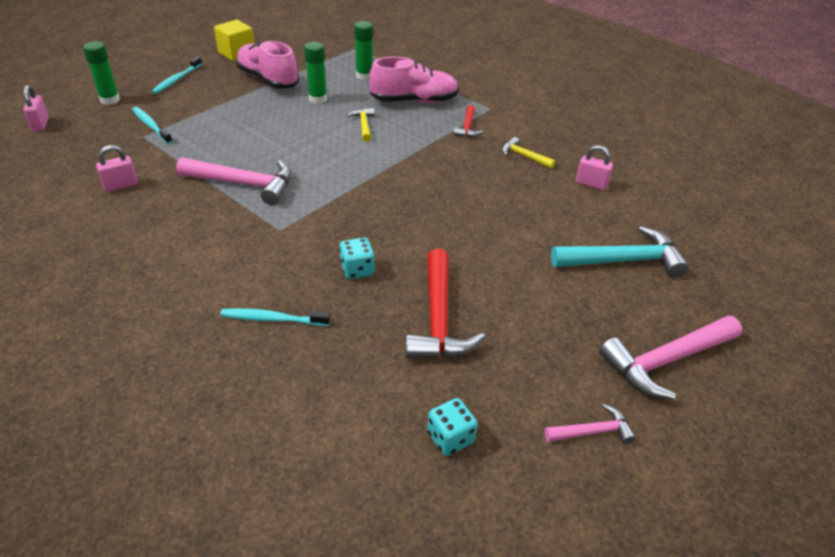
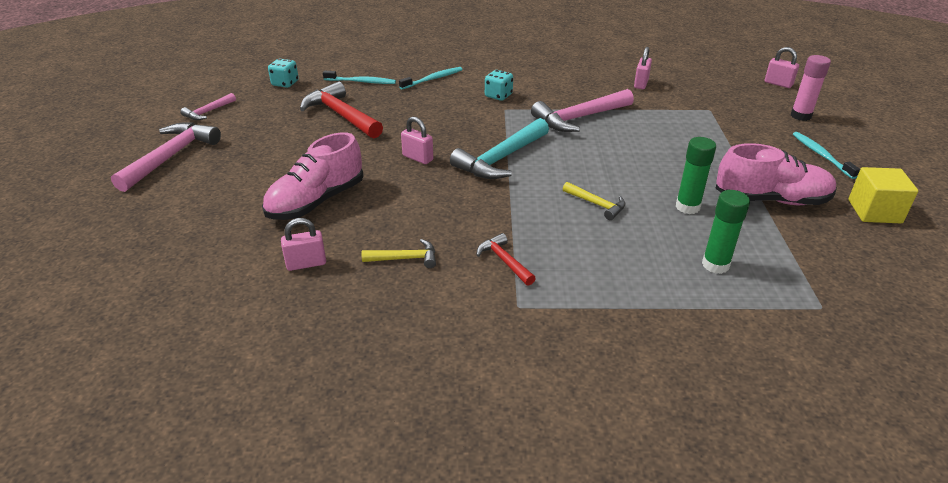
camera: 140 degrees right, 5 degrees down
(110, 100) = (800, 116): green glue stick -> pink glue stick
(151, 125) = (726, 117): turquoise toothbrush -> turquoise toothbrush (361, 82)
(357, 270) = (423, 113): turquoise dice -> turquoise dice (498, 96)
(414, 101) = (607, 263): pink shoe -> pink shoe (316, 201)
(428, 221) = (418, 158): none -> pink padlock
(623, 261) = (231, 204): turquoise hammer -> turquoise hammer (501, 159)

